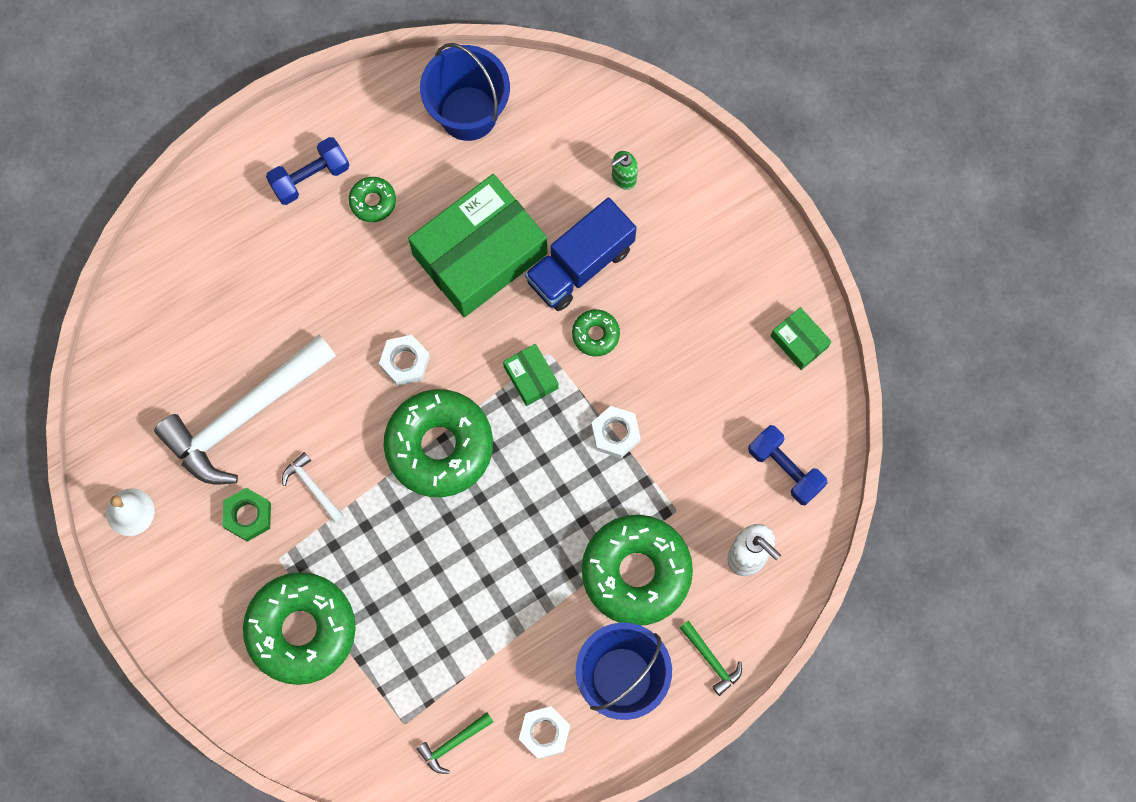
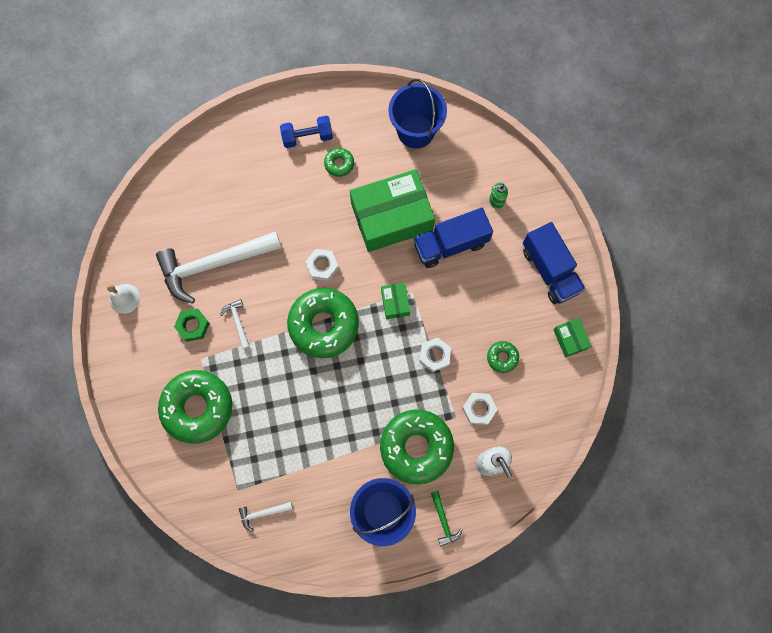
camera: 20 degrees right, 0 degrees up
(453, 743) = (263, 513): green hammer -> white hammer
(544, 733) = (322, 528): white nut -> white nut (479, 409)
(595, 334) = (444, 290): green donut -> green donut (502, 357)
(736, 252) = (549, 270): none -> blue truck
(785, 469) = (533, 416): blue dumbbell -> none

